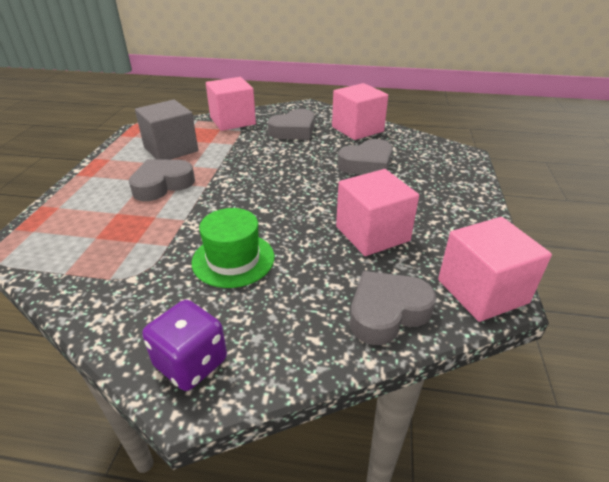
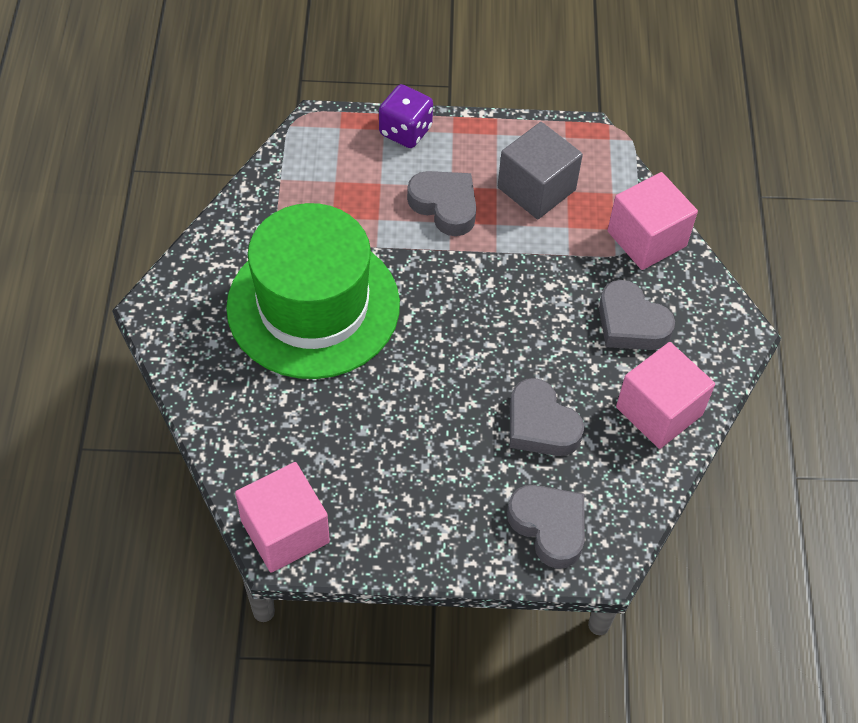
camera: 80 degrees right, 20 degrees up
(191, 363) = (184, 302): purple dice -> purple dice (405, 131)
(233, 259) = (313, 305): green hat -> green hat, size x2.04
(372, 234) = (373, 431): pink cube -> none
(387, 312) = (249, 443): grey heart -> grey heart (549, 527)

